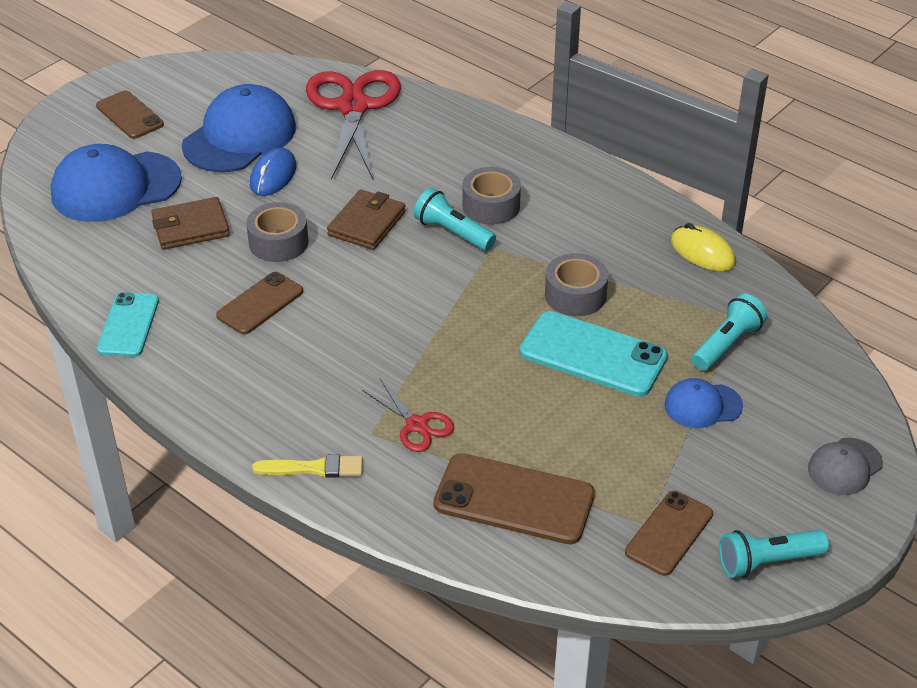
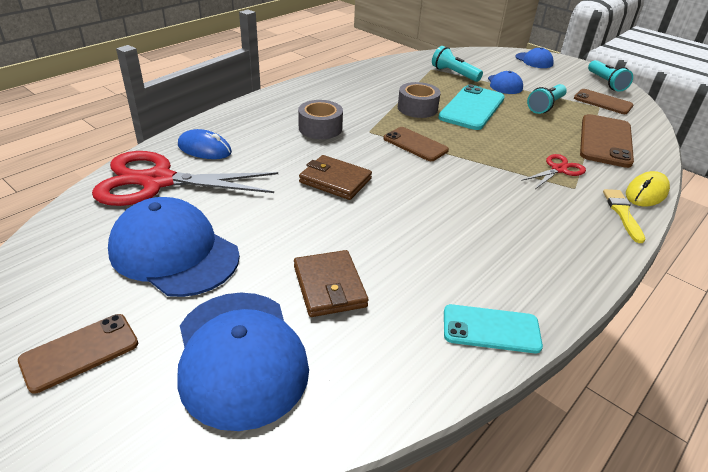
camera: 90 degrees left, 5 degrees down
(260, 304) = (444, 239): brown phone -> brown phone (415, 144)
(273, 176) = (253, 230): blue mouse -> blue mouse (204, 149)
(278, 242) = (357, 227): grey tape -> none
(453, 232) = (350, 144): turquoise flashlight -> turquoise flashlight (545, 106)
(702, 252) = (375, 71): yellow mouse -> yellow mouse (646, 193)
(844, 467) = (534, 60): grey cap -> blue cap

